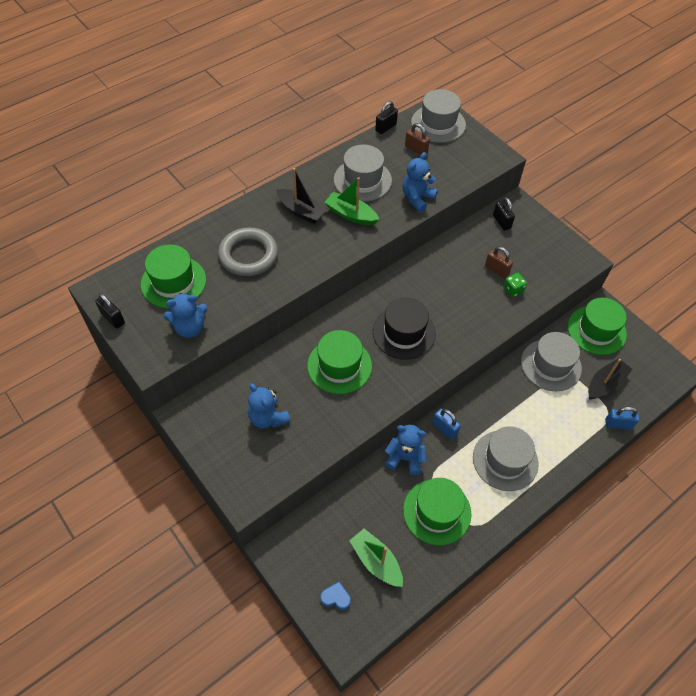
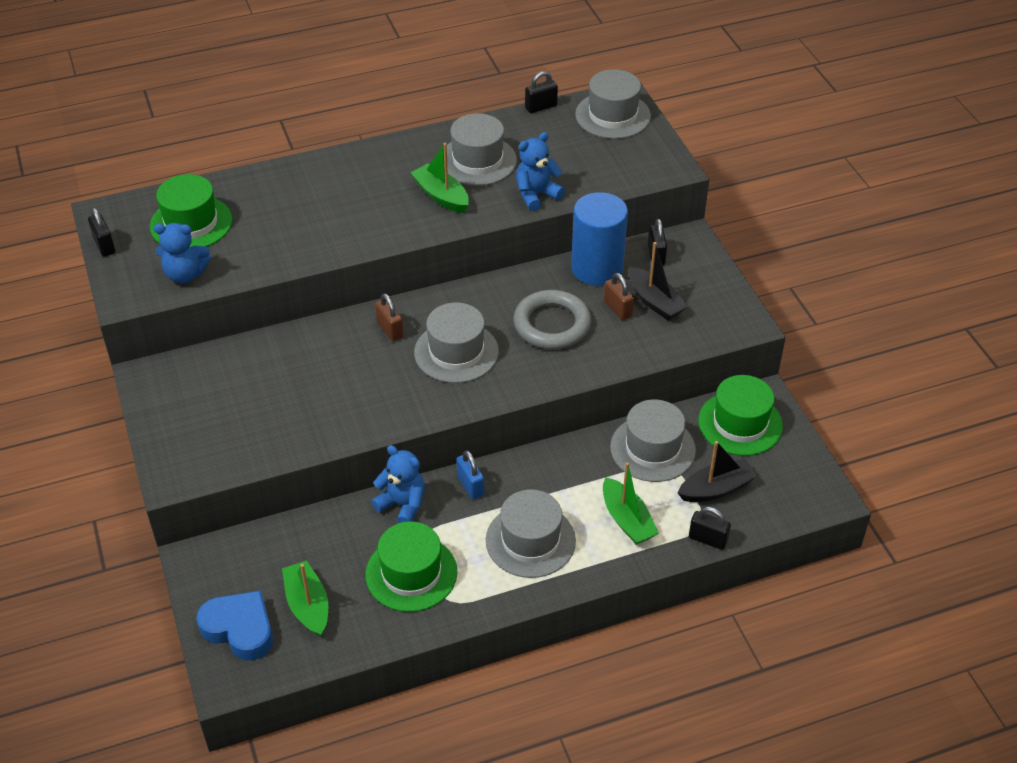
camera: 20 degrees right, 10 degrees down
(248, 255) = (293, 213): grey ring -> grey ring (552, 324)
(268, 417) = (241, 403): blue teddy bear -> none
(301, 211) = (382, 180): black boat -> black boat (655, 301)
(336, 597) = (239, 629): blue heart -> blue heart, size x2.03
(339, 366) = (356, 369): green hat -> none
(404, 333) = (456, 352): black hat -> grey hat
(416, 149) = (566, 139): brown padlock -> brown padlock (390, 329)
(467, 241) = (597, 268): none -> blue cylinder
(513, 290) = (626, 336): green dice -> none
(560, 425) = (627, 520): none -> green boat
(618, 424) = (708, 539): blue padlock -> black padlock

